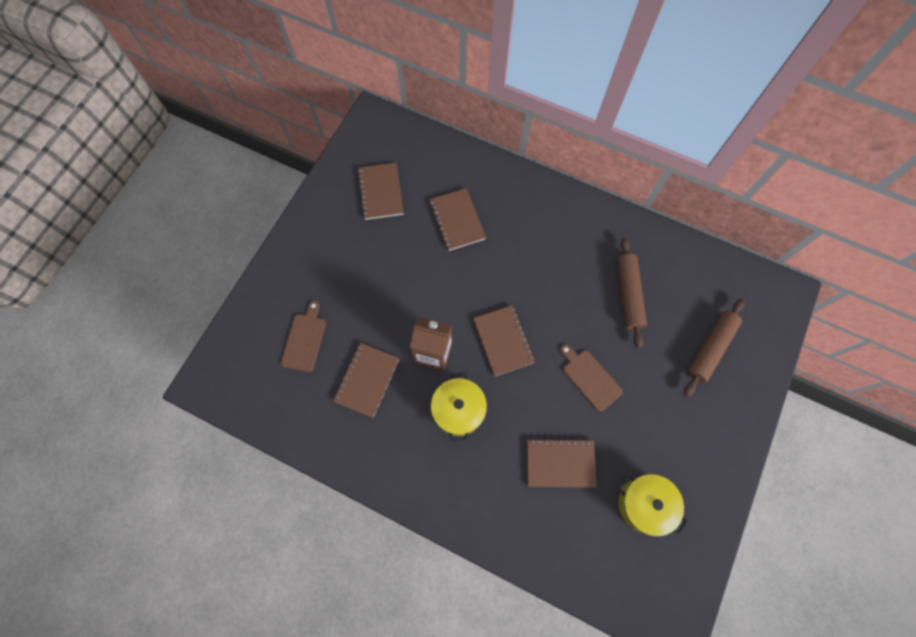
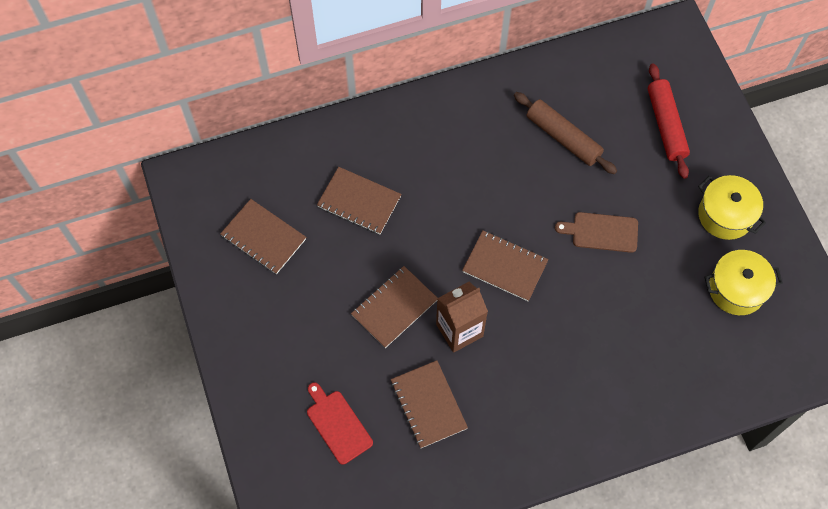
camera: 45 degrees left, 5 degrees down
(304, 340) = (337, 424): brown cutting board -> red cutting board
(458, 410) = (528, 355): yellow pot -> yellow pot (725, 215)
(560, 463) = (647, 319): brown notebook -> brown notebook (394, 308)
(710, 349) = (665, 125): brown rolling pin -> red rolling pin

